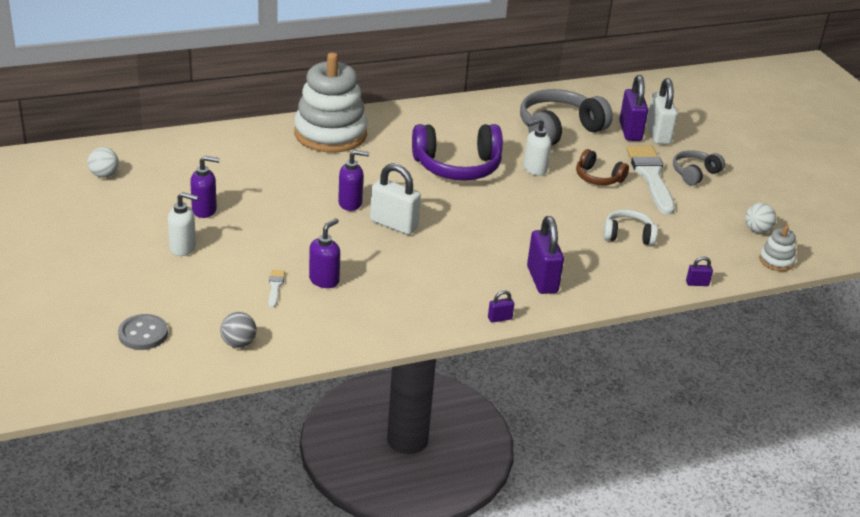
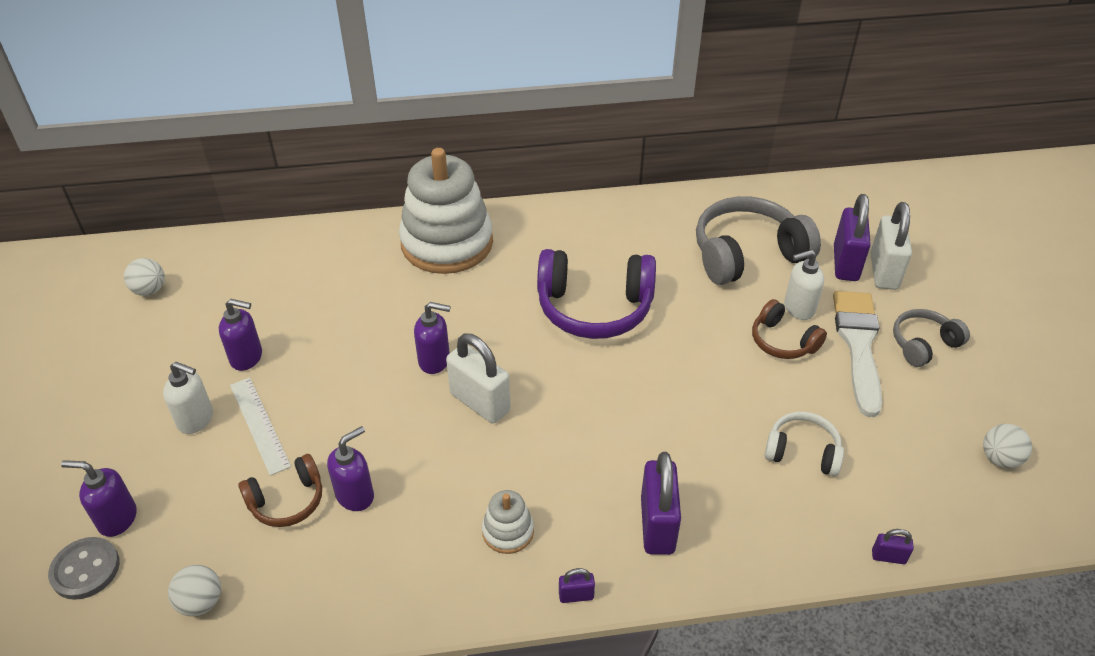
camera: 15 degrees right, 10 degrees up
(152, 306) = (117, 519): none -> purple soap dispenser
(234, 247) = (259, 424): none -> white ruler
(238, 343) = (201, 602): grey ball -> white ball
(275, 287) = (287, 501): white brush -> brown headphones
(534, 169) = (697, 320): white soap dispenser -> white soap dispenser (798, 308)
(776, 261) = (1020, 523): white stacking toy -> white stacking toy (508, 531)

